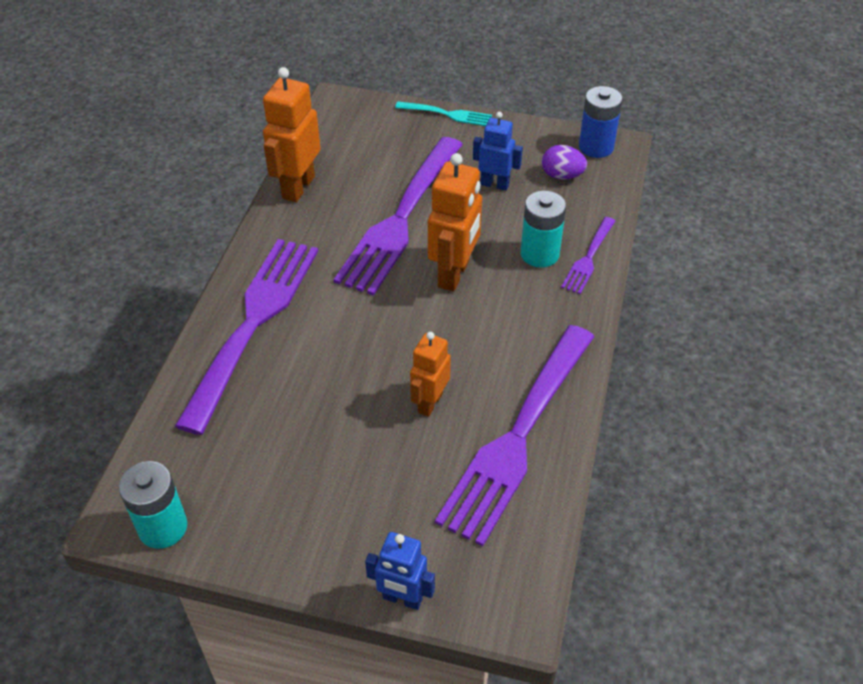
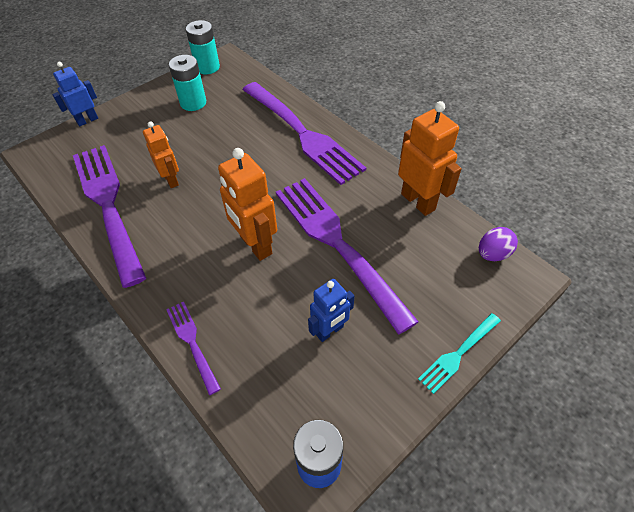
camera: 125 degrees right, 5 degrees up
(539, 254) = (226, 310): turquoise battery -> turquoise battery (193, 103)
(562, 175) = (301, 396): purple egg -> purple egg (493, 254)

